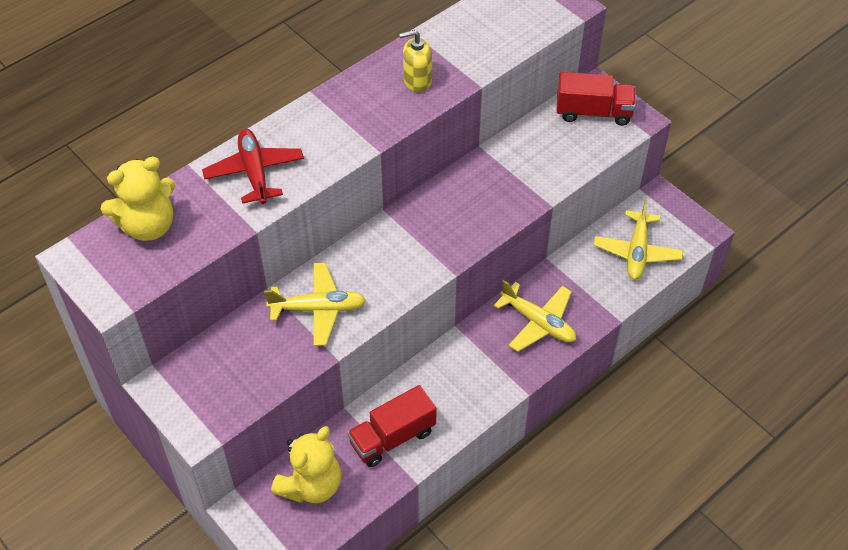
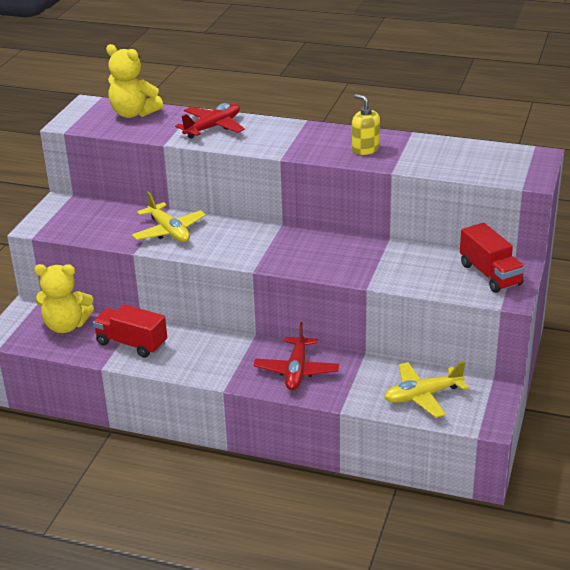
camera: 60 degrees right, 20 degrees down
(538, 322) = (296, 371): yellow plane -> red plane

